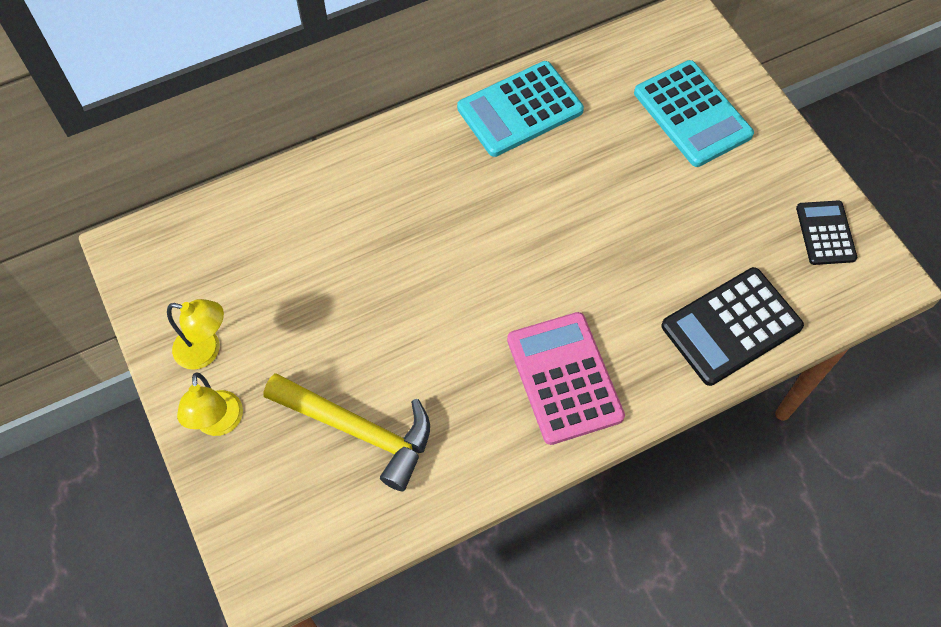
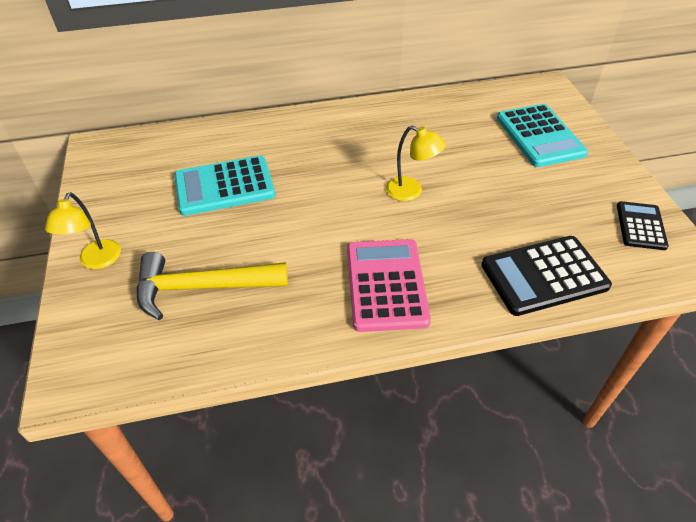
camera: 15 degrees right, 15 degrees down
(206, 350) = (114, 213): yellow lamp -> yellow lamp (411, 192)
(359, 430) = (202, 288): yellow hammer -> yellow hammer turned 135 degrees clockwise
(520, 109) = (407, 115): turquoise calculator -> turquoise calculator (224, 186)

